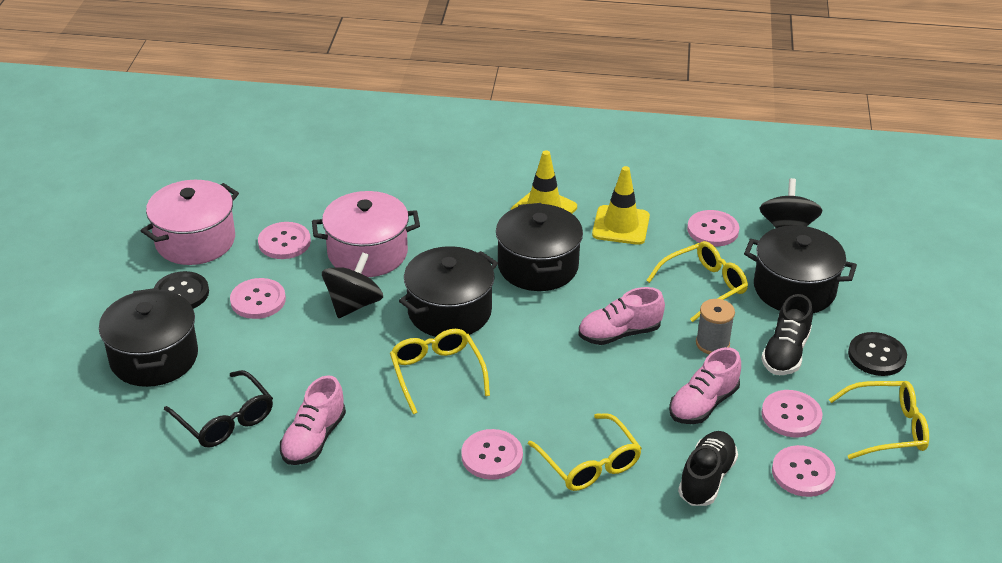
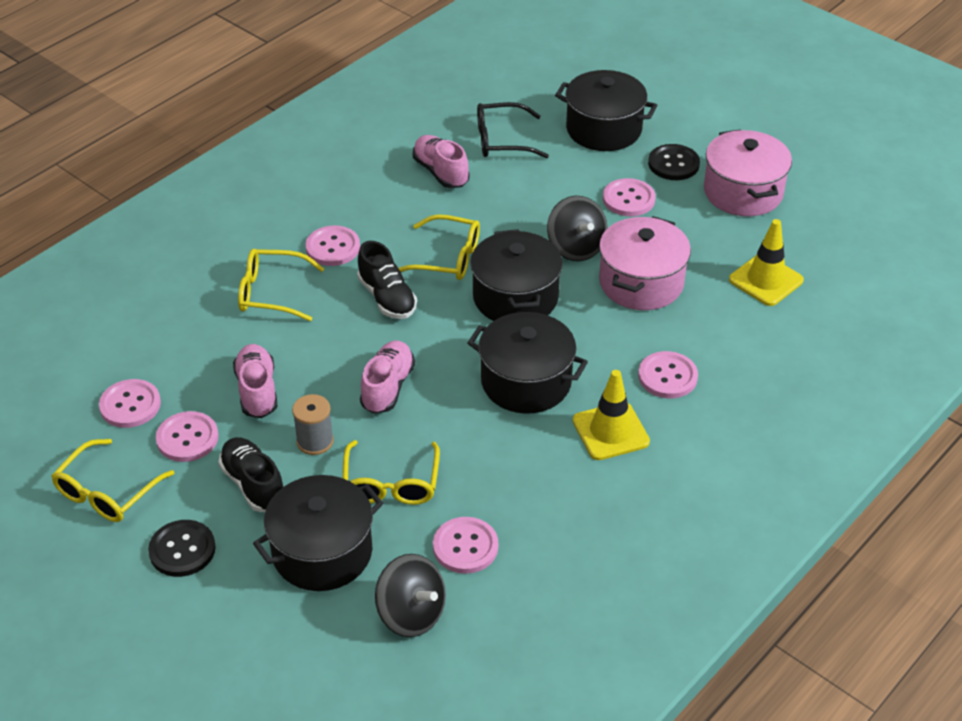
camera: 125 degrees right, 5 degrees up
(284, 242) = (699, 240): pink button -> pink button (667, 376)
(621, 225) = (535, 476): yellow traffic cone -> yellow traffic cone (766, 280)
(706, 478) = (188, 347): black shoe -> black shoe (387, 298)

